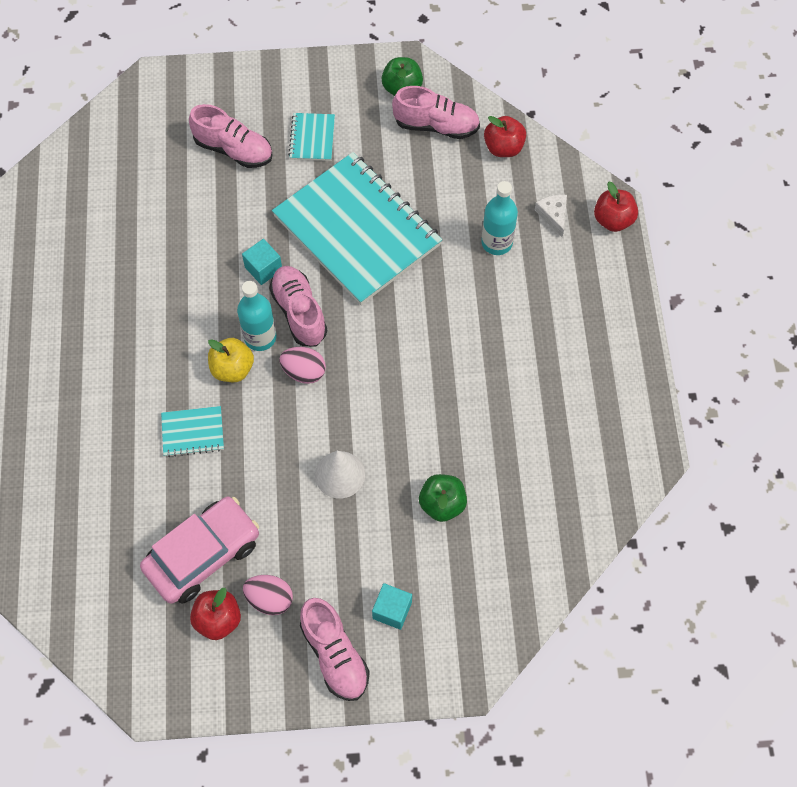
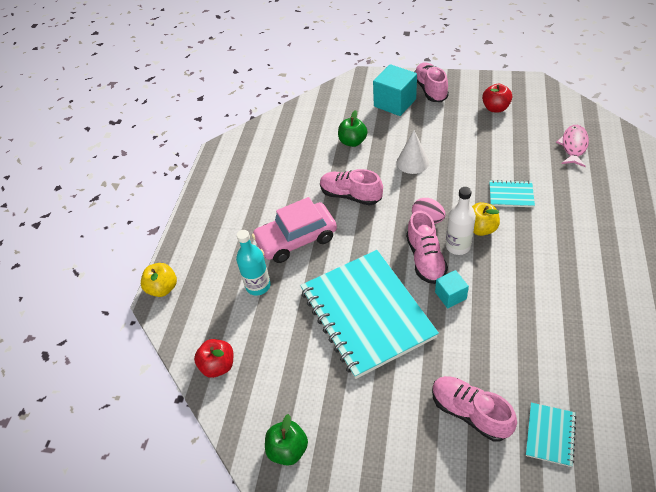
camera: 160 degrees left, 15 degrees down
(97, 545) = (573, 146): none -> pink fish
(203, 555) = (504, 135): pink car -> pink car (296, 239)
(260, 337) = (458, 246): turquoise bottle -> white bottle
(270, 599) = (464, 113): pink egg -> none
(312, 138) = (390, 410): turquoise notebook -> turquoise notebook (550, 435)
(392, 610) = (395, 103): turquoise cube -> turquoise cube, size x1.80
(436, 126) = (269, 400): pink shoe -> pink shoe (350, 195)
(553, 215) = (205, 300): white cheese -> none
(613, 220) = (163, 288): red apple -> yellow apple

